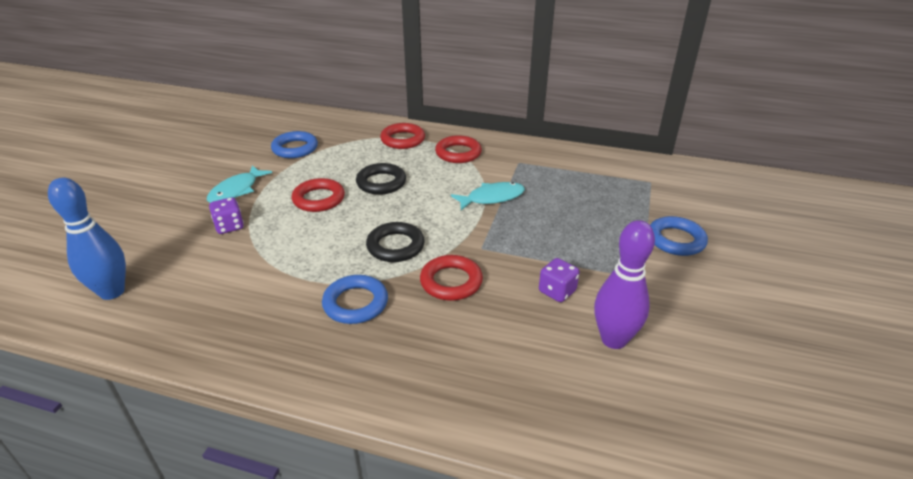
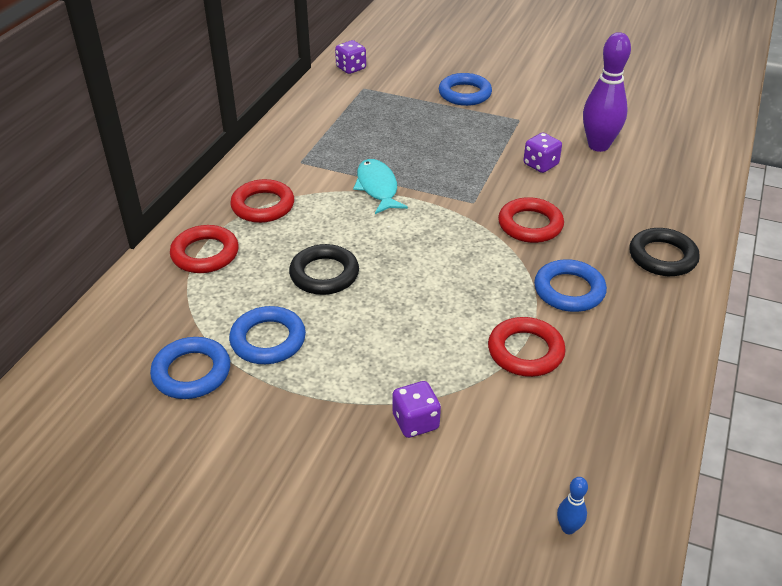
camera: 85 degrees left, 5 degrees up
(112, 292) = (568, 528): blue bowling pin -> blue bowling pin, size x0.43
(236, 190) = (314, 430): turquoise fish -> none
(318, 168) = (268, 340): none -> blue ring
(319, 199) = (356, 333): red ring -> red ring (525, 351)
(395, 246) = (468, 262): black ring -> black ring (662, 257)
(682, 173) = (351, 68): none -> purple dice

